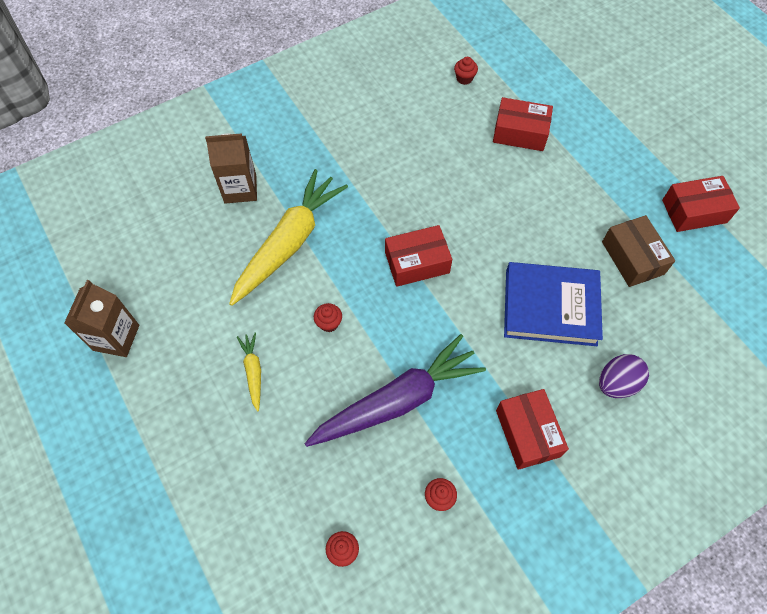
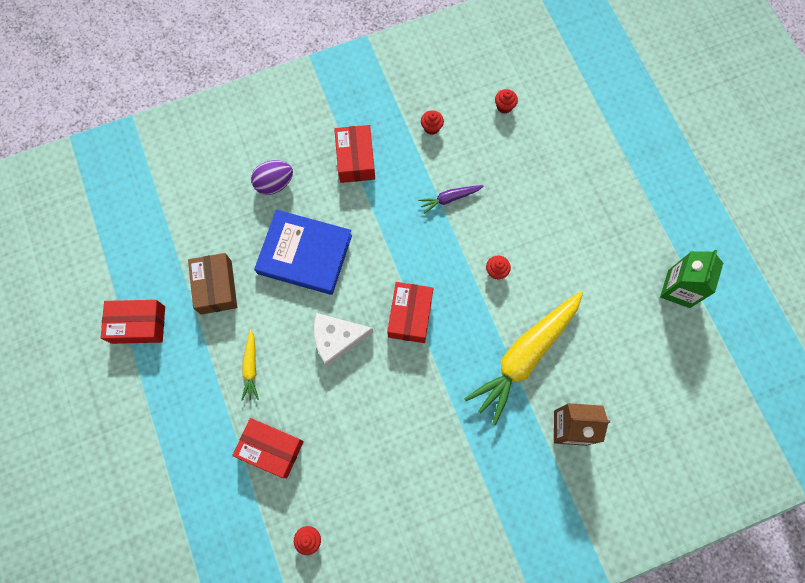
camera: 170 degrees left, 10 degrees up
(116, 337) = (678, 289): brown carton -> green carton
(253, 372) = (562, 240): yellow carrot -> yellow carrot (251, 367)
(397, 401) = (449, 199): purple carrot -> purple carrot, size x0.44
(417, 263) = (410, 315): red box -> red box turned 75 degrees counterclockwise
(487, 229) = (337, 339): none -> white cheese

